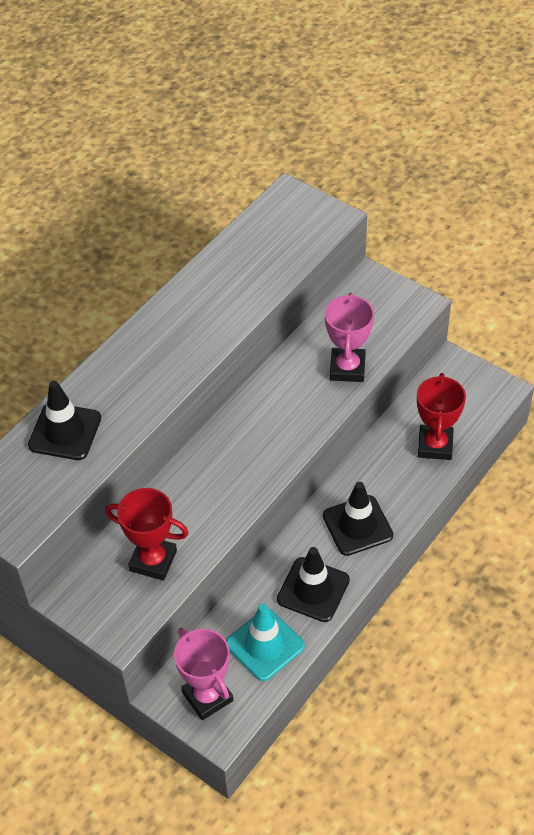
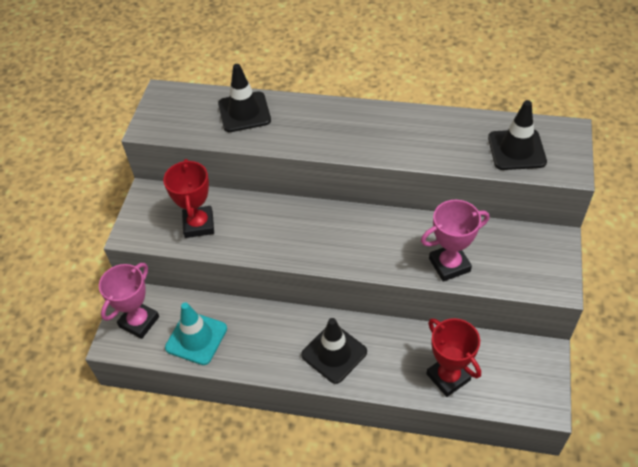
camera: 65 degrees right, 0 degrees up
(313, 590) = (259, 348): black traffic cone -> black traffic cone (516, 150)
(435, 445) = (448, 377): red trophy -> red trophy turned 75 degrees clockwise

